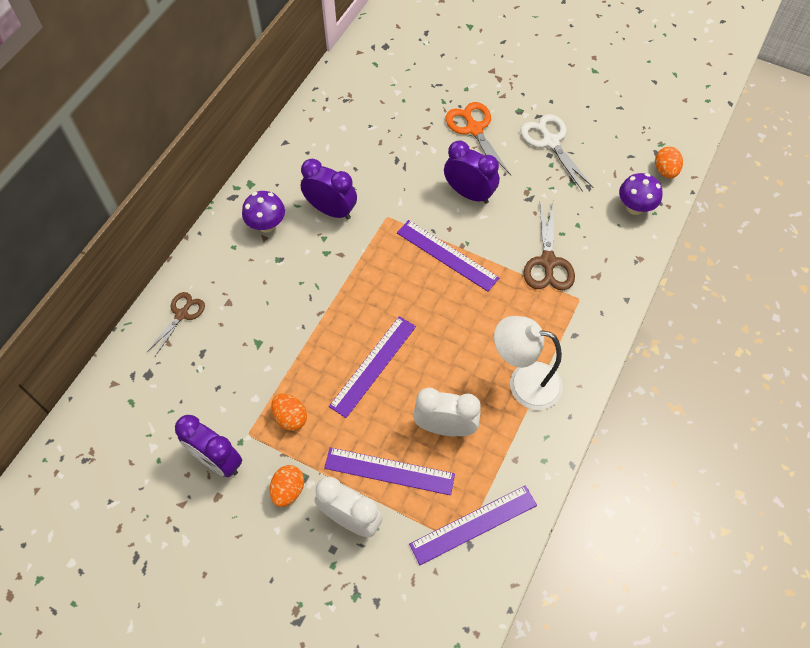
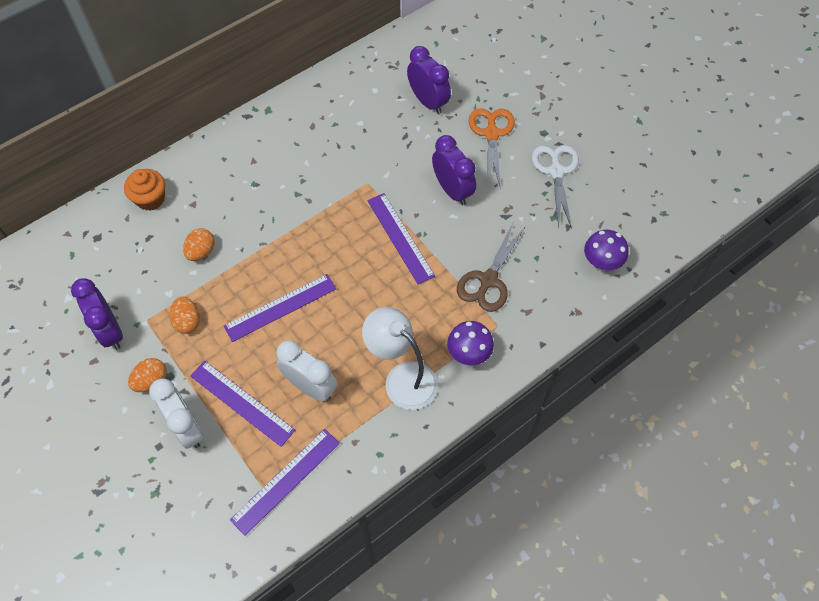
camera: 25 degrees right, 0 degrees up
(182, 314) = (150, 199): brown scissors -> orange cupcake
(267, 225) = (261, 150): purple mushroom -> purple mushroom (469, 354)
(331, 210) = (322, 159): purple clock -> purple clock (428, 102)
(473, 524) = (286, 480): purple ruler -> purple ruler turned 45 degrees counterclockwise
(665, 171) = (652, 240): orange egg -> orange egg (201, 252)

